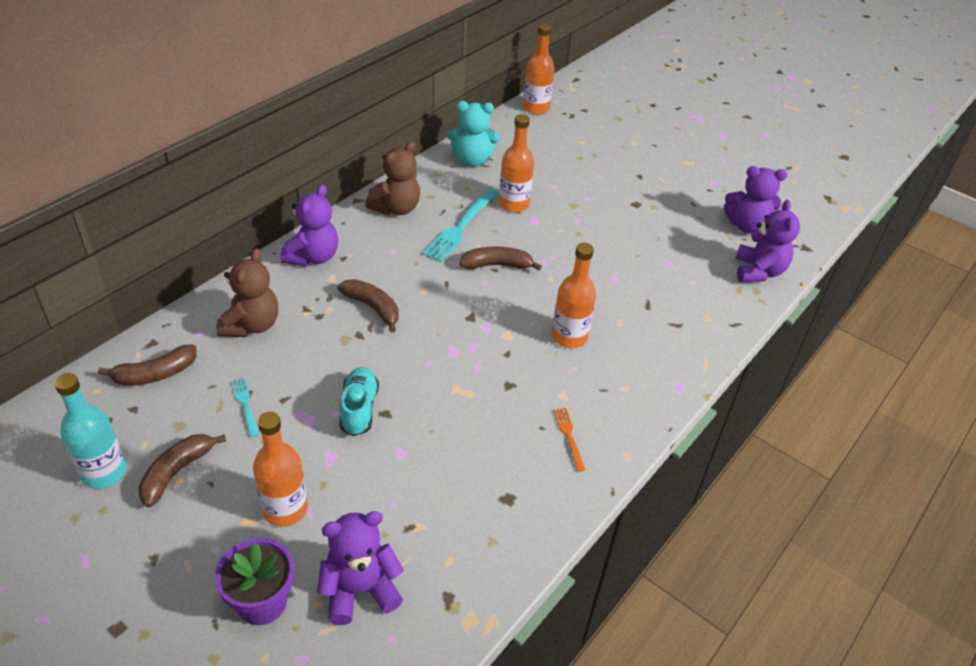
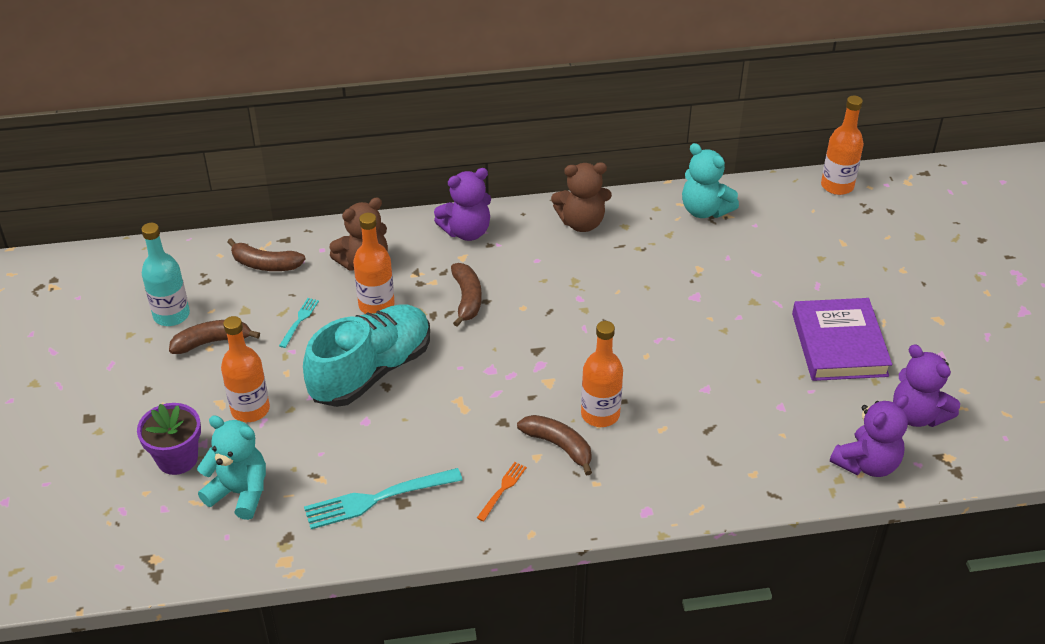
camera: 45 degrees right, 0 degrees up
(359, 409) = (371, 371): turquoise shoe -> turquoise shoe, size x1.92
(360, 590) = (240, 493): purple teddy bear -> turquoise teddy bear
(460, 228) = (618, 268): turquoise fork -> turquoise fork (377, 499)
(497, 265) = (611, 319): brown banana -> brown banana (559, 446)
(513, 204) = (694, 272): orange bottle -> orange bottle (376, 305)
(655, 206) = (839, 344): none -> purple book

